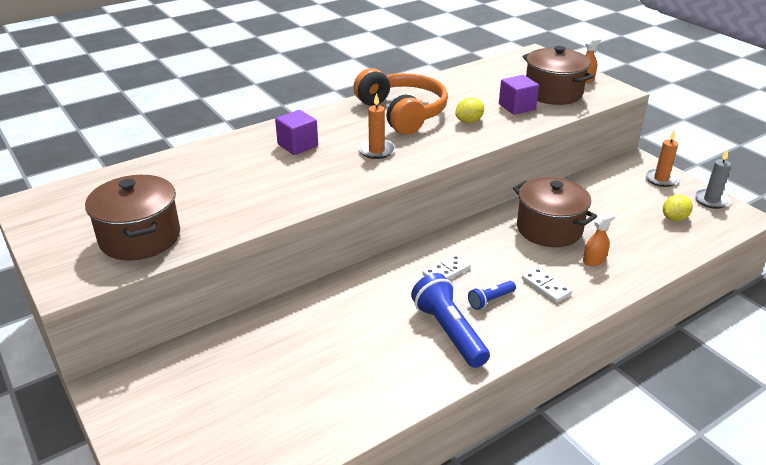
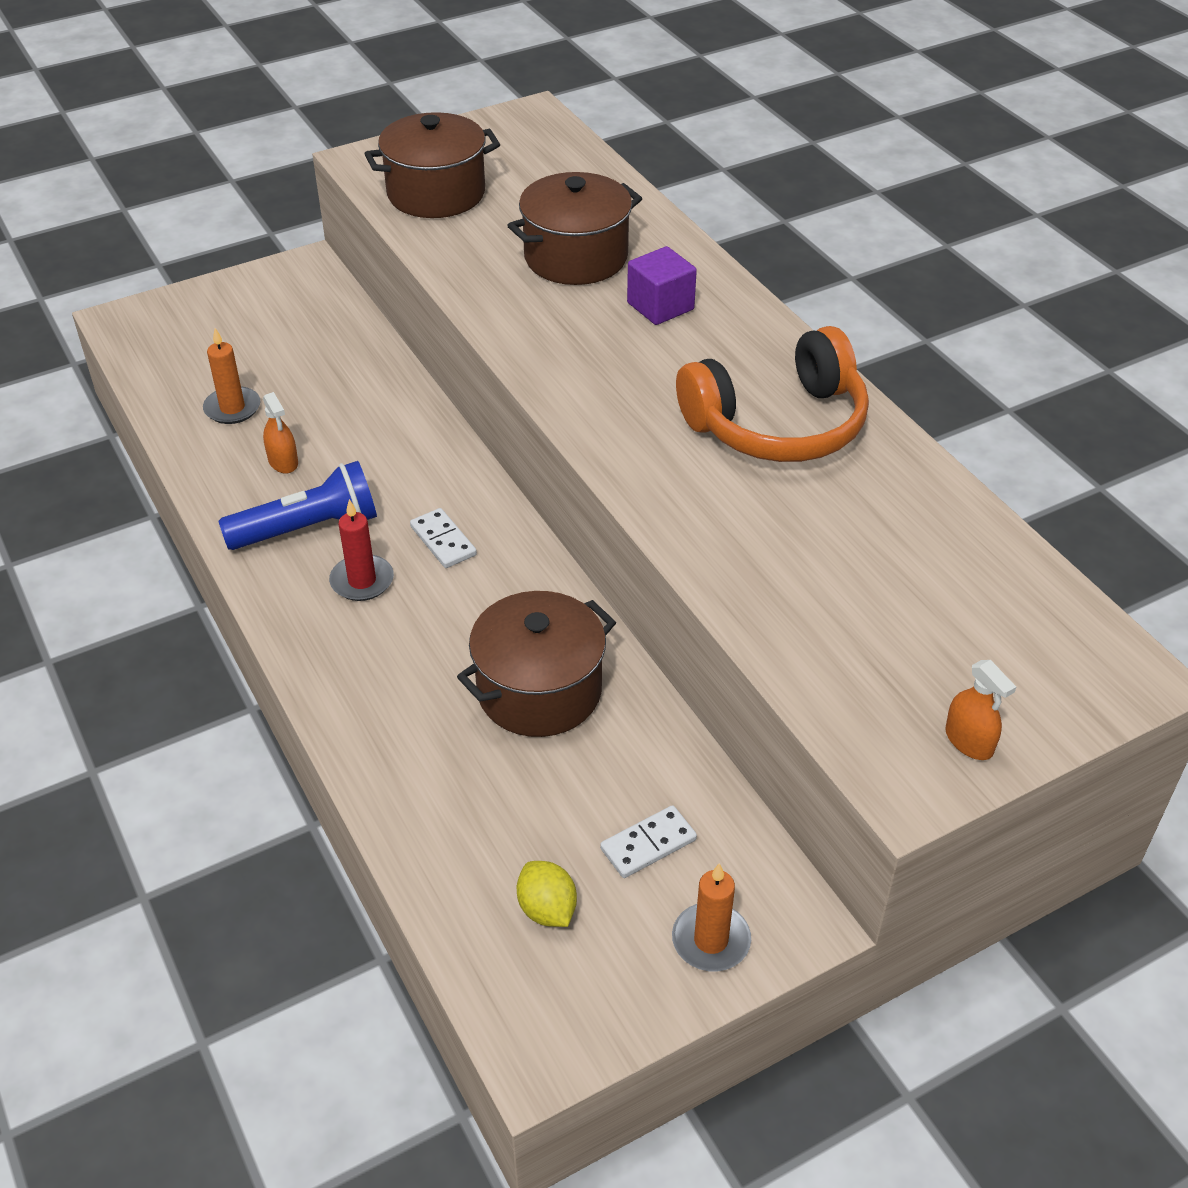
camera: 95 degrees right, 10 degrees up
(376, 151) = (633, 386): orange candle -> orange candle (232, 408)
(469, 121) = (740, 507): yellow lemon -> none
(490, 300) = (362, 581): blue flashlight -> red candle
(517, 107) = (807, 587): purple cube -> none
(546, 287) = (378, 652): white domino -> white domino (648, 844)
(553, 93) = (884, 662): brown pot -> brown pot (576, 257)
(594, 260) = (434, 733): orange spray bottle -> orange spray bottle (283, 461)
(711, 200) = (611, 1013): grey candle -> none

